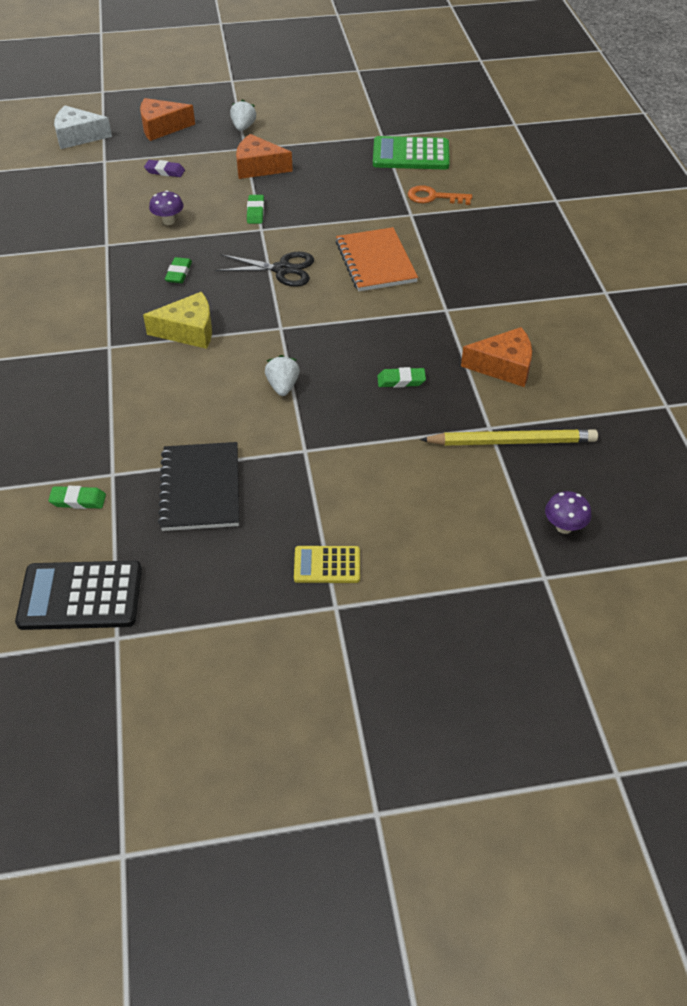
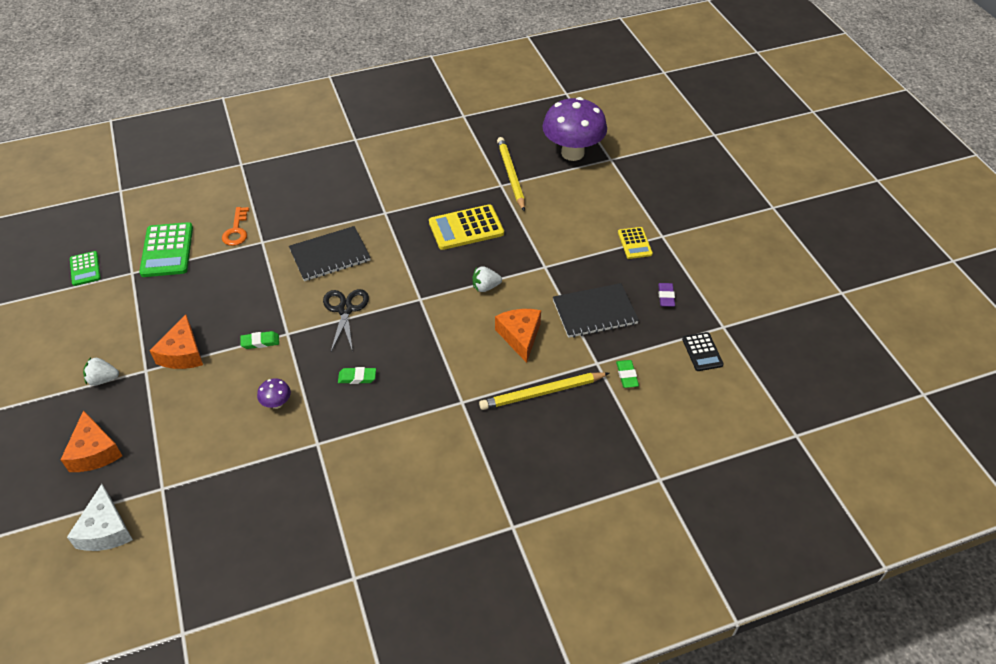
camera: 100 degrees left, 0 degrees up
(80, 596) = (702, 352): black calculator -> black calculator, size x0.58
(90, 414) = (542, 392): none -> yellow pencil
(165, 171) = (187, 427): purple eraser -> purple eraser (666, 297)
(189, 331) = (433, 354): yellow cheese -> none
(375, 262) = (330, 255): orange notebook -> black notebook
(394, 111) = (85, 269): none -> green calculator
(401, 380) = (466, 228): green eraser -> yellow calculator
(504, 366) = (441, 182): orange cheese -> orange cheese (520, 336)
(564, 527) = (572, 153): purple mushroom -> purple mushroom, size x2.45

